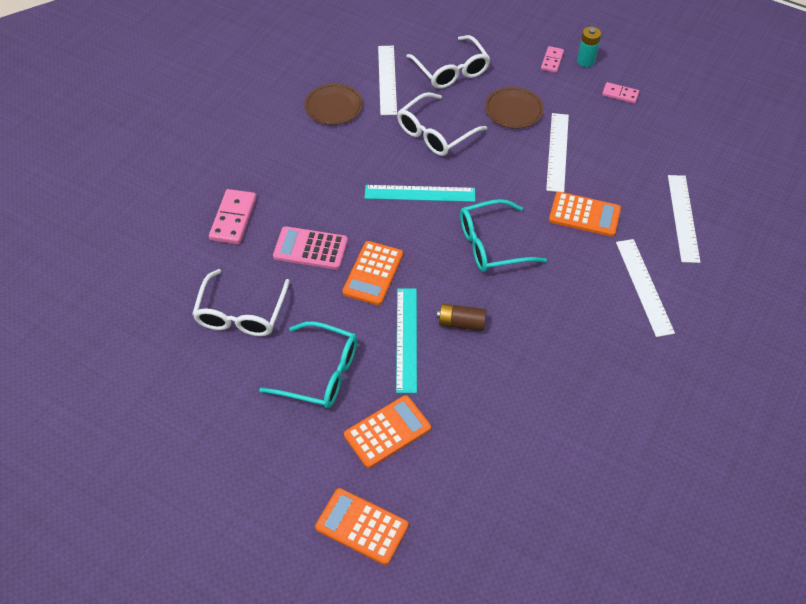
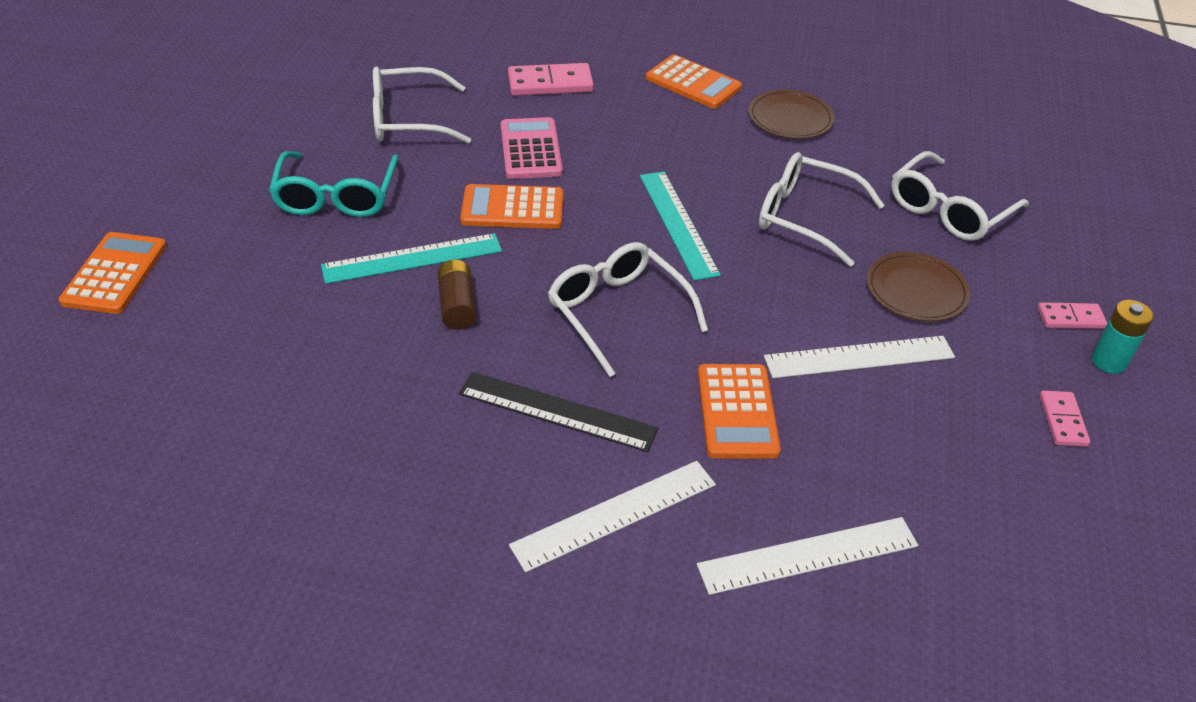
camera: 70 degrees right, 10 degrees down
(387, 79) = (878, 153): white ruler -> none
(387, 431) = (258, 269): orange calculator -> orange calculator (693, 83)
(491, 245) = (617, 312): turquoise glasses -> white glasses
(565, 293) = (557, 411): none -> black ruler

